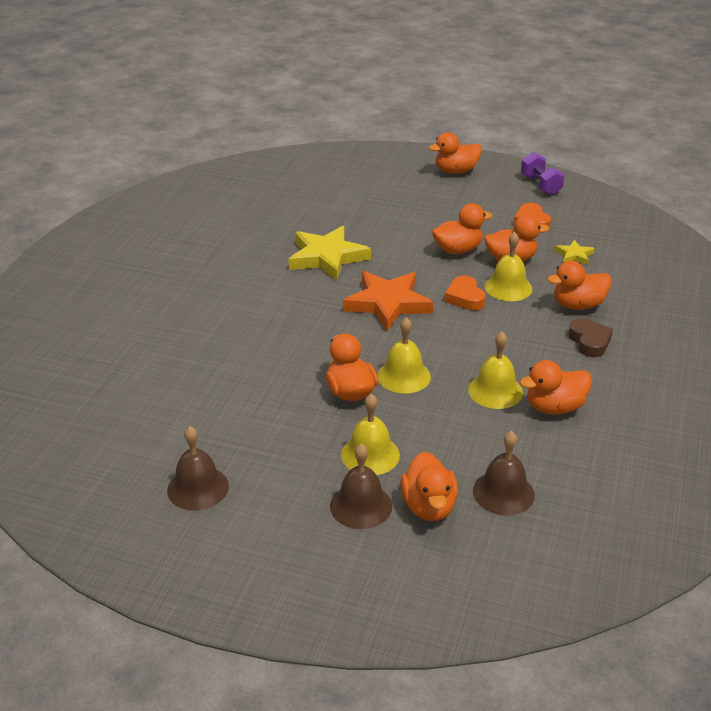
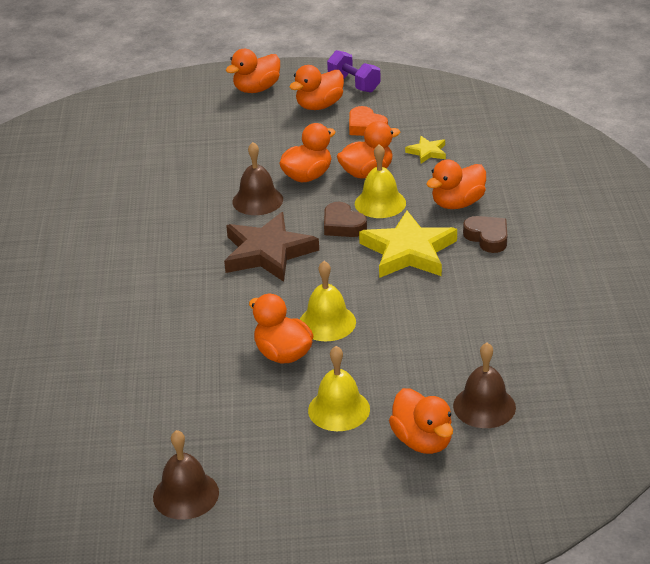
camera: 20 degrees left, 0 degrees up
(327, 257) = (174, 219): yellow star -> yellow star (408, 251)
(361, 505) = (358, 460): brown bell -> brown bell (257, 200)
(387, 303) = (267, 252): orange star -> brown star
(465, 297) = (343, 225): orange heart -> brown heart
(495, 391) = (424, 312): yellow bell -> none
(554, 407) = (488, 311): orange duck -> orange duck (319, 106)

